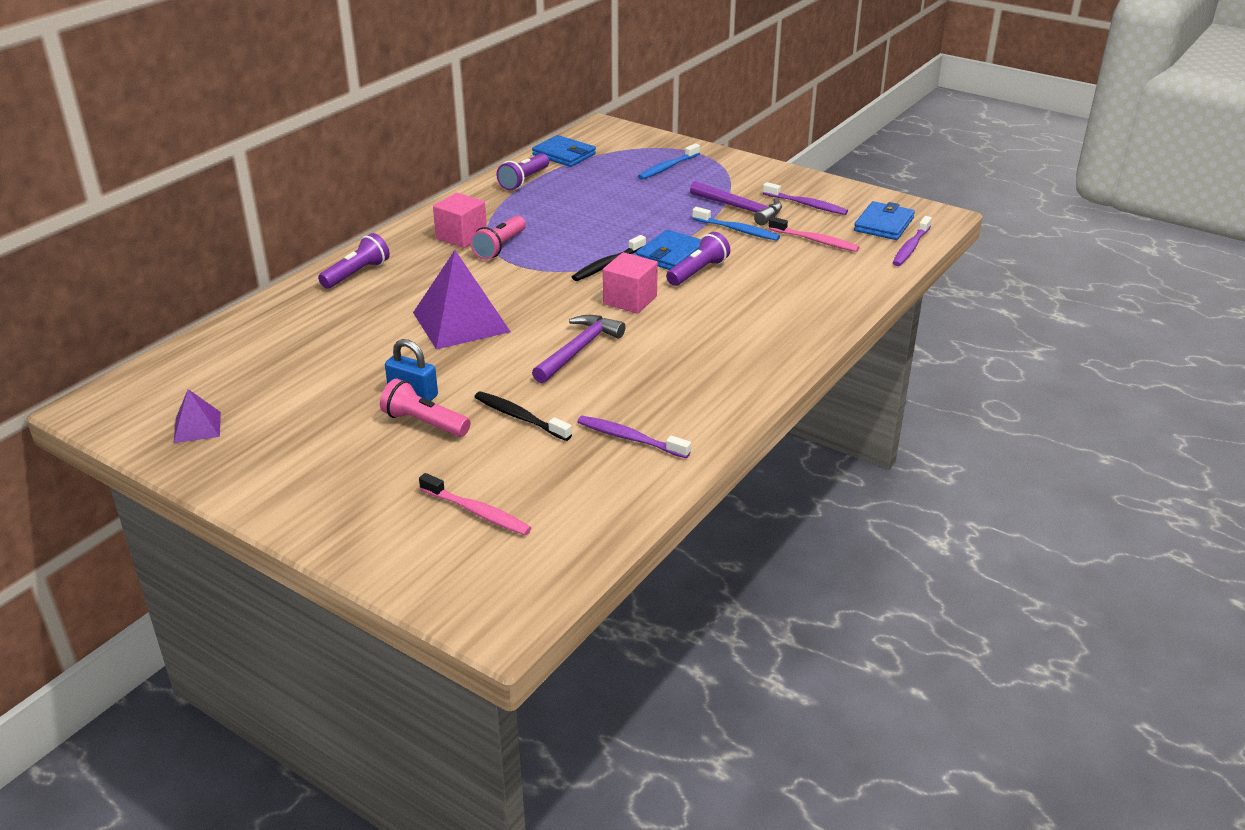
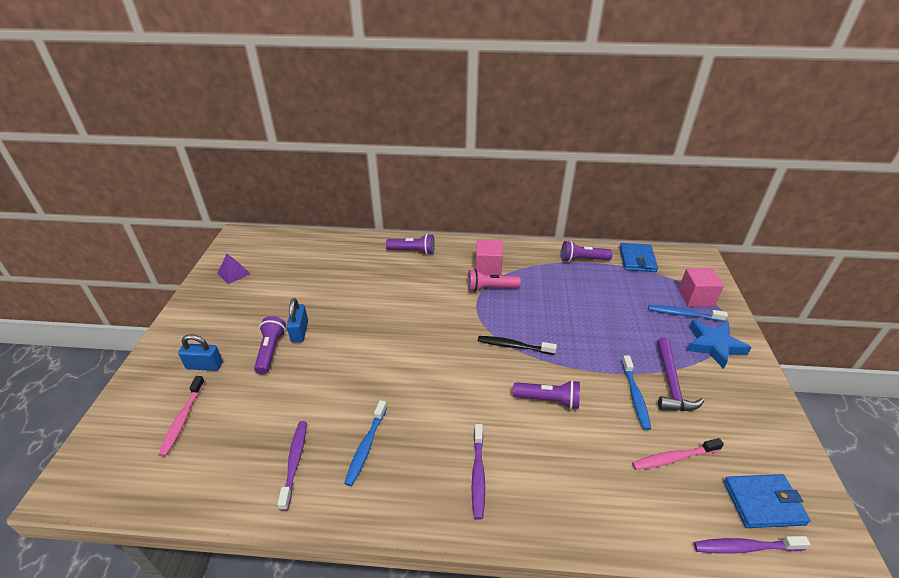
camera: 60 degrees right, 5 degrees up
(390, 482) = (204, 365): none -> blue padlock
(424, 423) = (271, 350): pink flashlight -> purple flashlight
(461, 322) = (390, 313): purple pyramid -> none
(520, 417) = (296, 390): black toothbrush -> none
(578, 350) = (392, 382): purple hammer -> none
(630, 300) = (476, 379): pink cube -> pink cube (696, 297)
(653, 388) = (366, 446): none -> blue toothbrush
(671, 254) = (559, 373): blue wallet -> none
(720, 172) = (714, 345): none -> blue star
(806, 205) = (728, 424): purple toothbrush -> purple toothbrush (478, 474)
(815, 241) = (673, 458): pink toothbrush -> pink toothbrush turned 75 degrees clockwise

